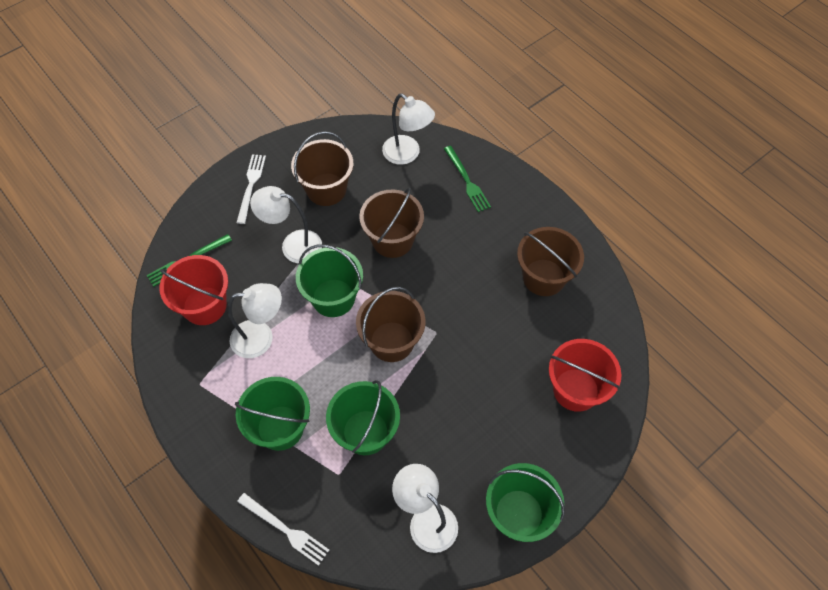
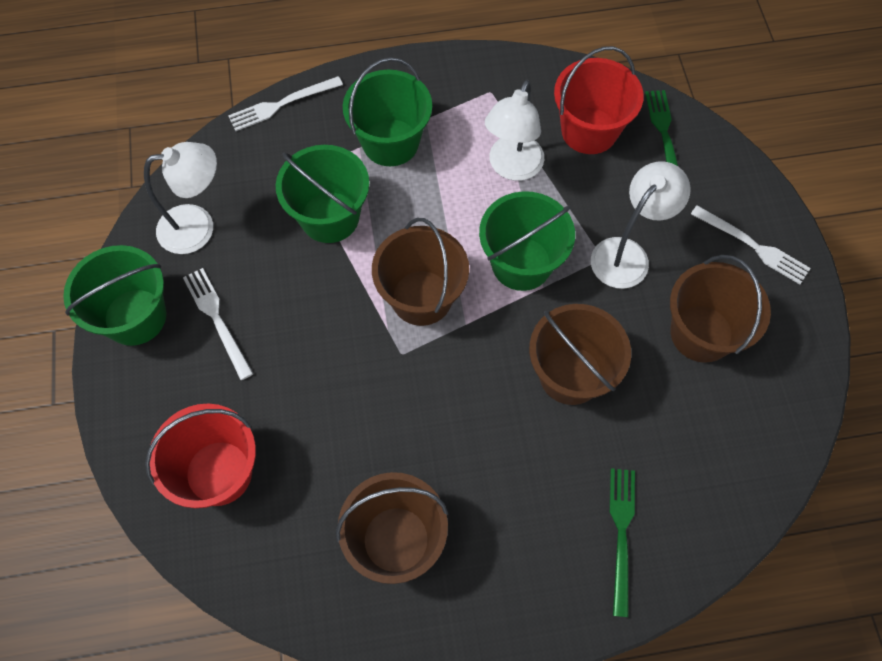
camera: 120 degrees right, 5 degrees up
(407, 154) = (715, 475): white lamp -> none
(467, 181) = (621, 534): green fork -> green fork turned 90 degrees clockwise
(485, 457) = (217, 319): none -> white fork

